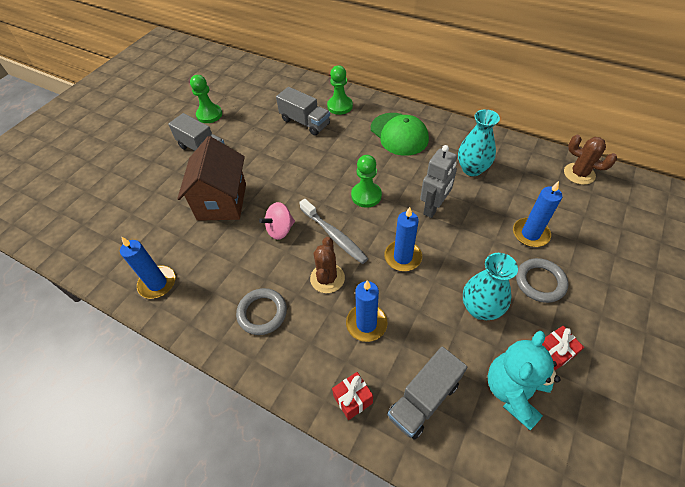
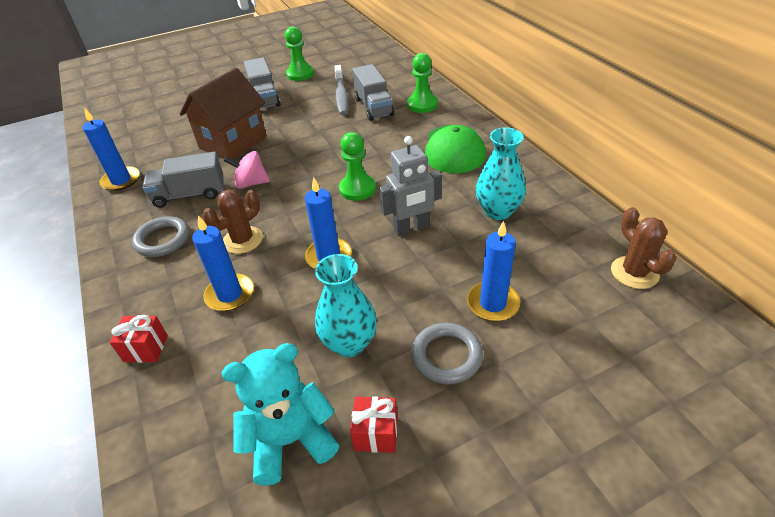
camera: 35 degrees right, 10 degrees down
(334, 236) = (289, 209): grey toothbrush -> grey toothbrush (341, 95)
(423, 399) = (200, 388): grey truck -> grey truck (189, 194)

